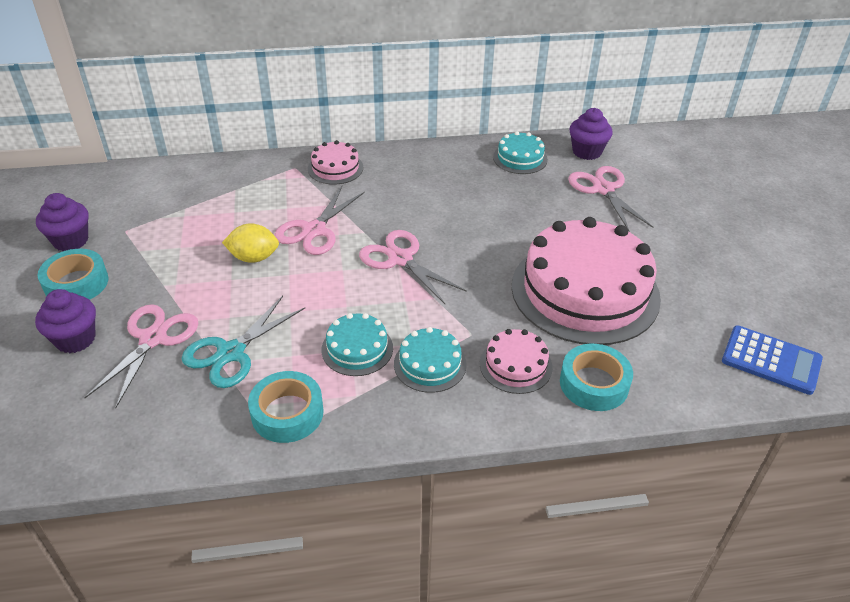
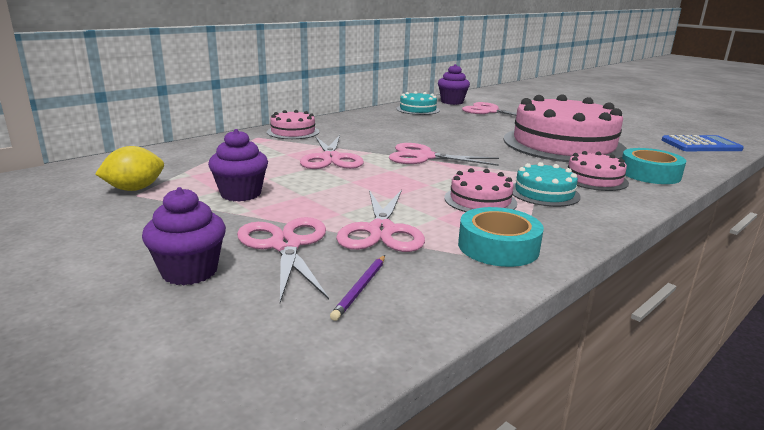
camera: 35 degrees left, 20 degrees down
(71, 241) = (73, 214): purple cupcake -> purple cupcake (241, 194)
(76, 283) = (127, 237): turquoise tape -> none
(146, 407) = (360, 288): none -> purple pencil
(231, 352) = (381, 231): turquoise scissors -> pink scissors
(254, 258) = (303, 180): yellow lemon -> yellow lemon (134, 189)
(357, 349) = (480, 200): turquoise cake -> pink cake

